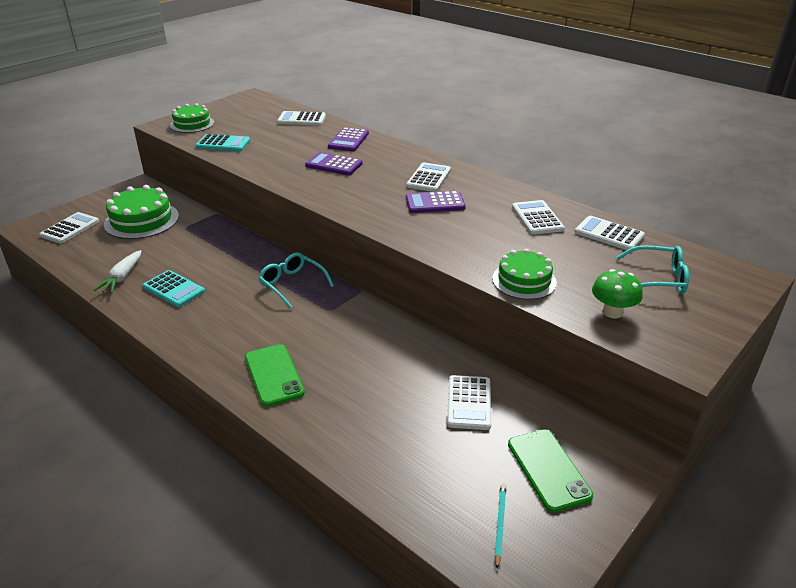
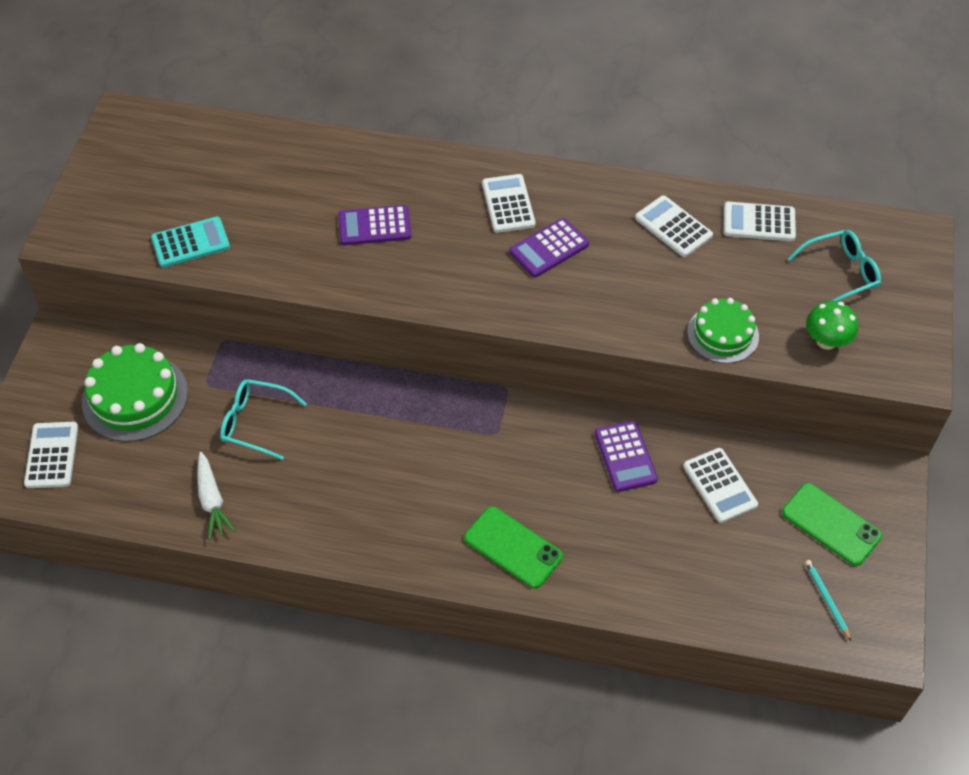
camera: 30 degrees left, 20 degrees up
(174, 289) = (294, 488): turquoise calculator -> none
(192, 124) = (101, 217): green cake -> none
(292, 284) = (424, 415): turquoise glasses -> turquoise glasses (255, 423)
(301, 119) = (247, 144): white calculator -> none
(348, 140) = (350, 167): purple calculator -> purple calculator (625, 456)

